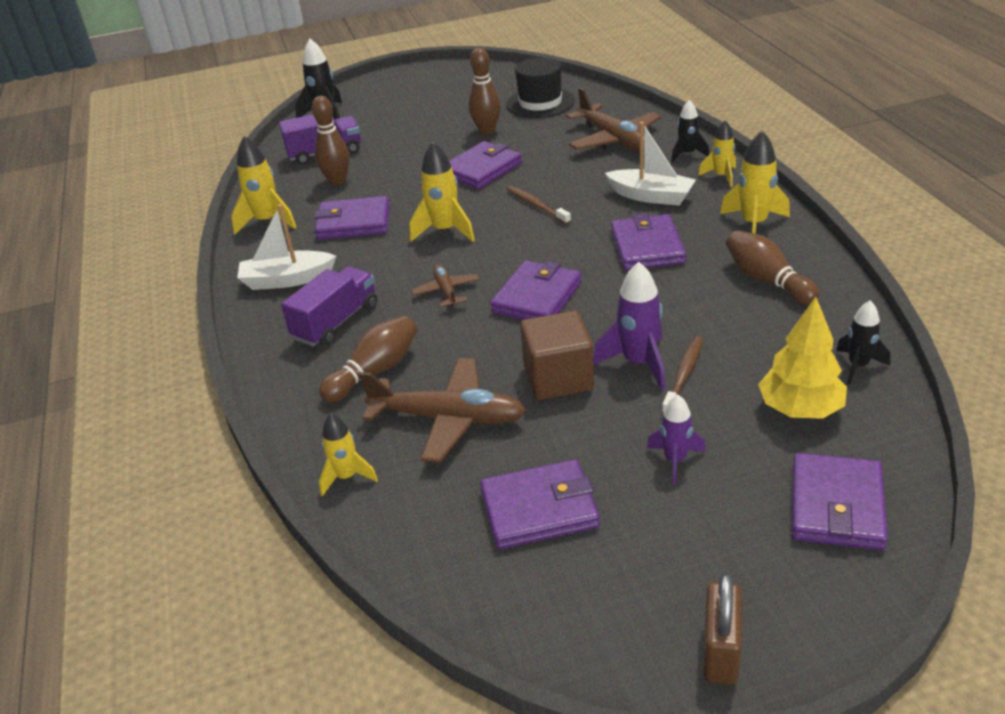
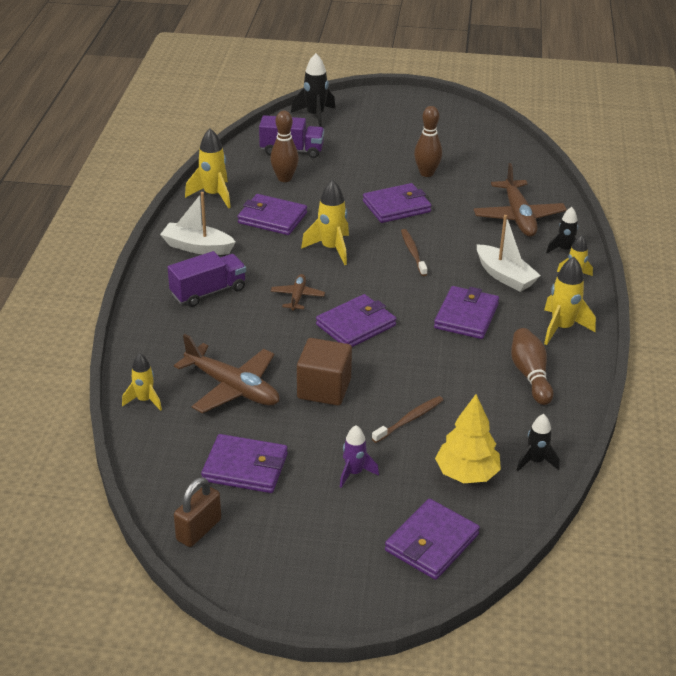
camera: 20 degrees right, 0 degrees up
(375, 371) = (209, 337): brown bowling pin -> none
(540, 103) = (488, 162): black hat -> none
(638, 363) = (385, 399): purple rocket -> none
(720, 651) = (285, 591): brown padlock -> brown padlock (199, 530)

